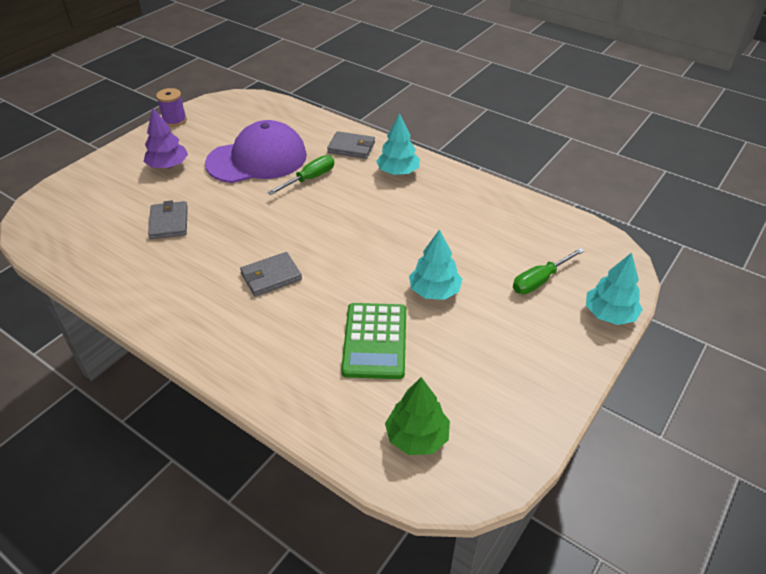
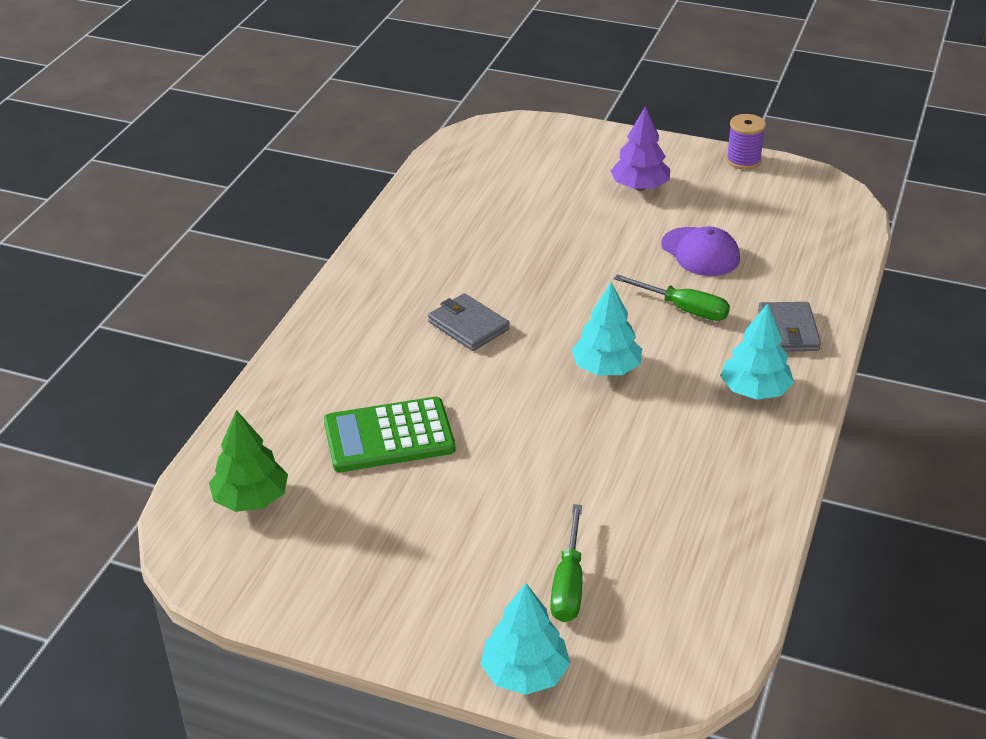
camera: 75 degrees right, 5 degrees down
(169, 222) = (529, 222): grey wallet -> none
(257, 159) = (700, 252): purple cap -> purple cap, size x0.57
(434, 291) = (500, 474): turquoise tree -> turquoise tree (606, 368)
(540, 280) = (568, 584): green screwdriver -> green screwdriver turned 120 degrees counterclockwise

